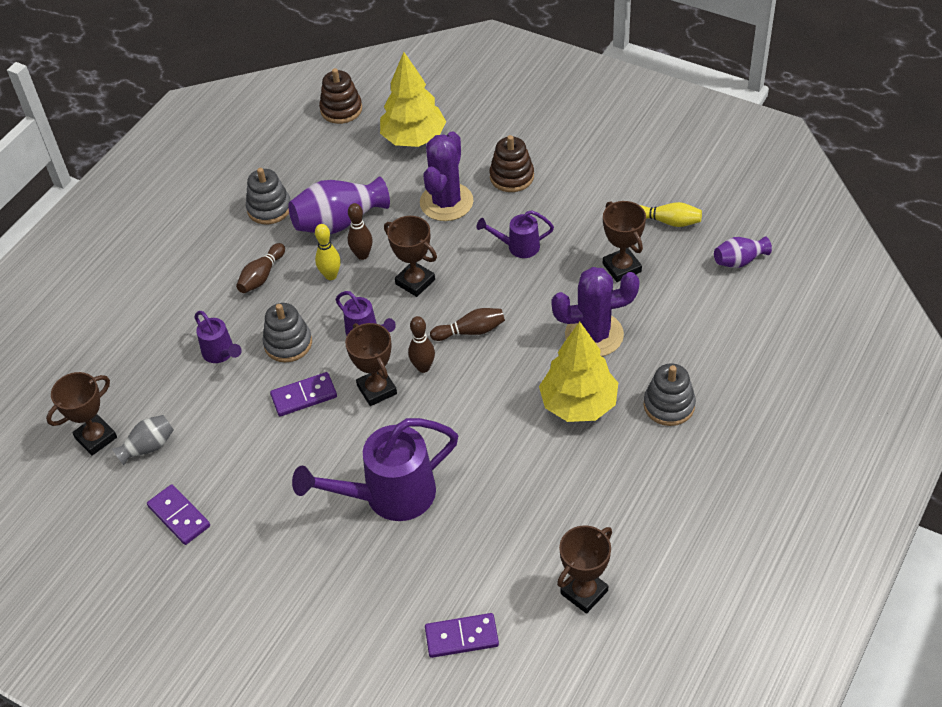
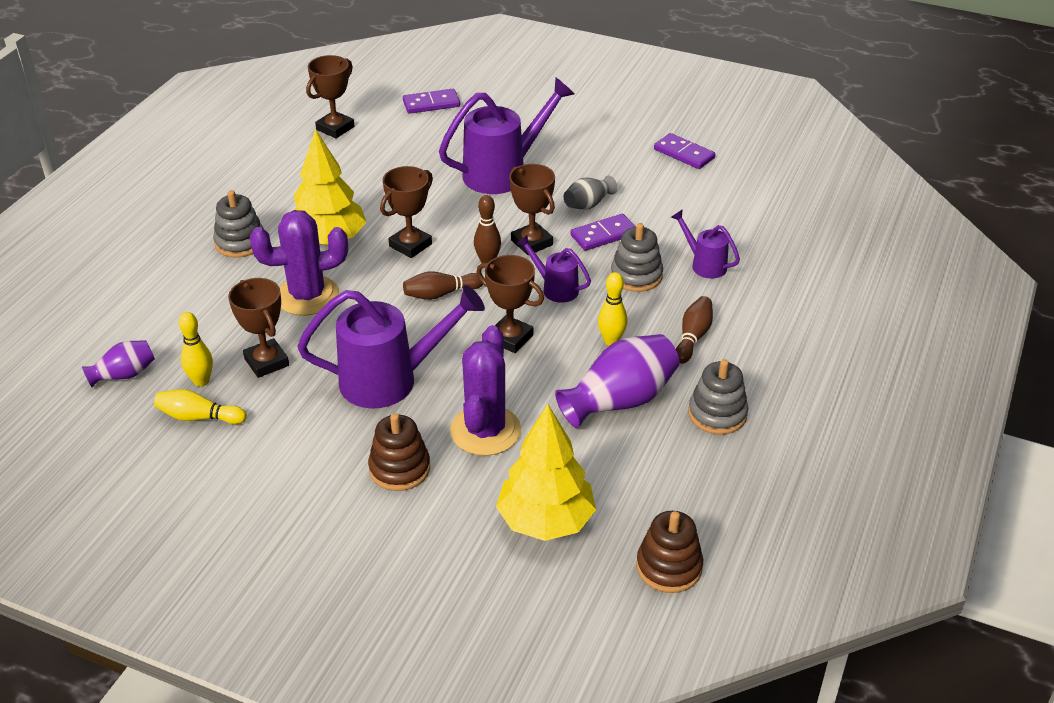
camera: 170 degrees right, 10 degrees down
(96, 438) = (791, 198): brown trophy -> brown trophy (410, 245)
(148, 447) = (737, 194): grey vase -> grey vase (588, 204)
(362, 255) = (579, 364): brown bowling pin -> none
(518, 247) = (389, 380): purple watering can -> purple watering can, size x1.95
(673, 252) = (201, 381): none -> yellow bowling pin

